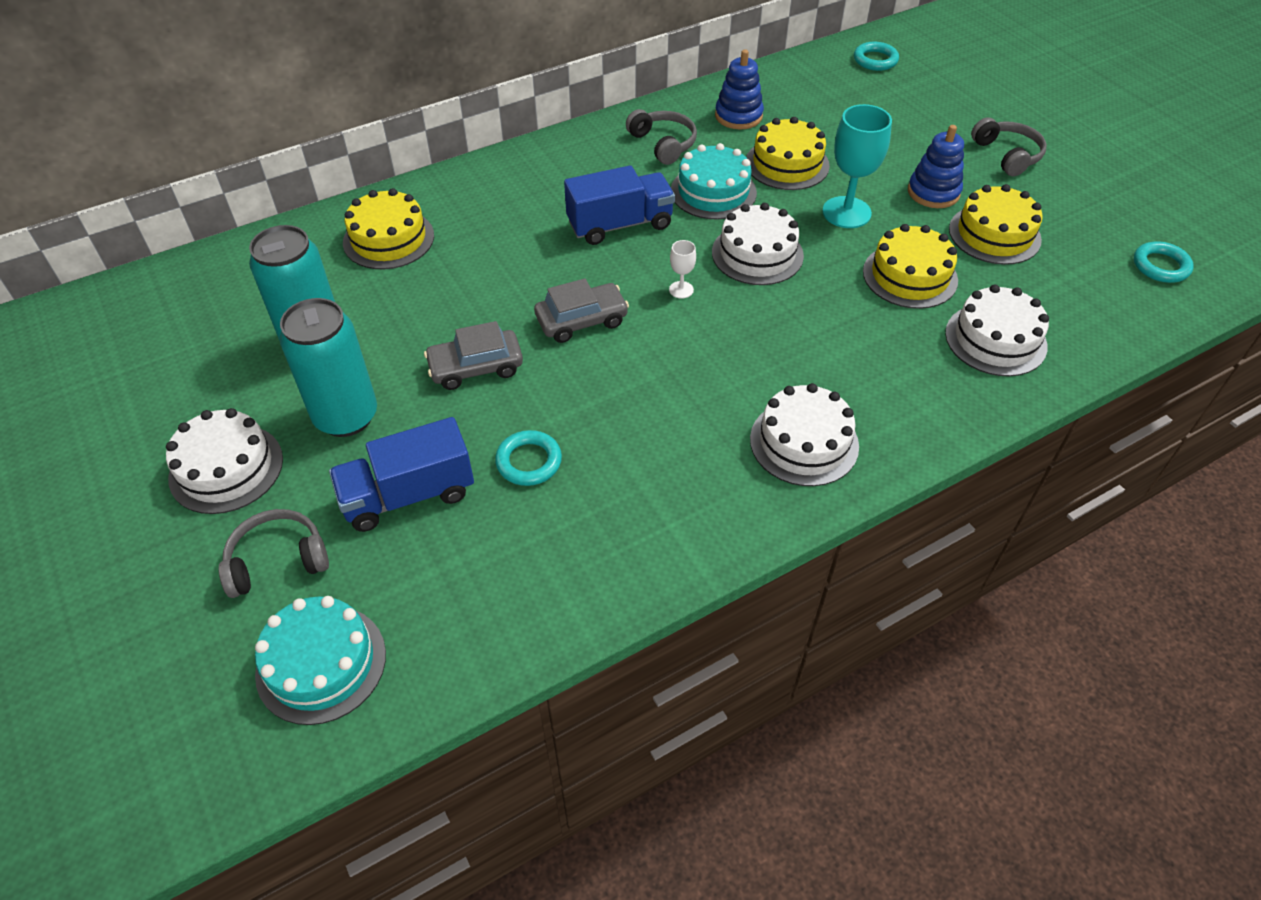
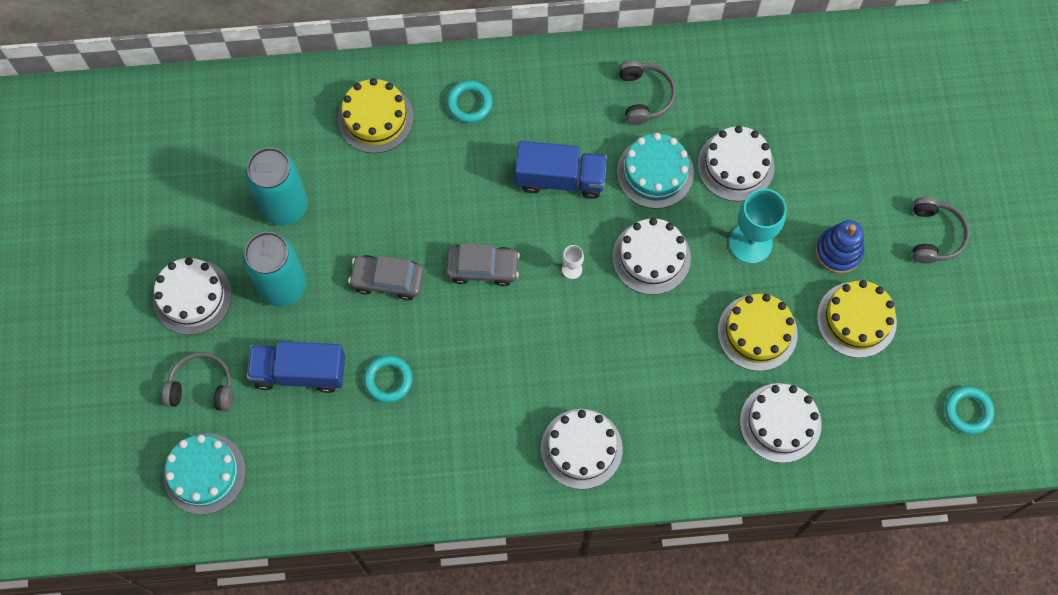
camera: 25 degrees right, 20 degrees up
(738, 116) = (729, 87): blue stacking toy -> none
(787, 164) = (735, 165): yellow cake -> white cake
(875, 60) = (900, 62): turquoise ring -> turquoise ring (469, 103)

